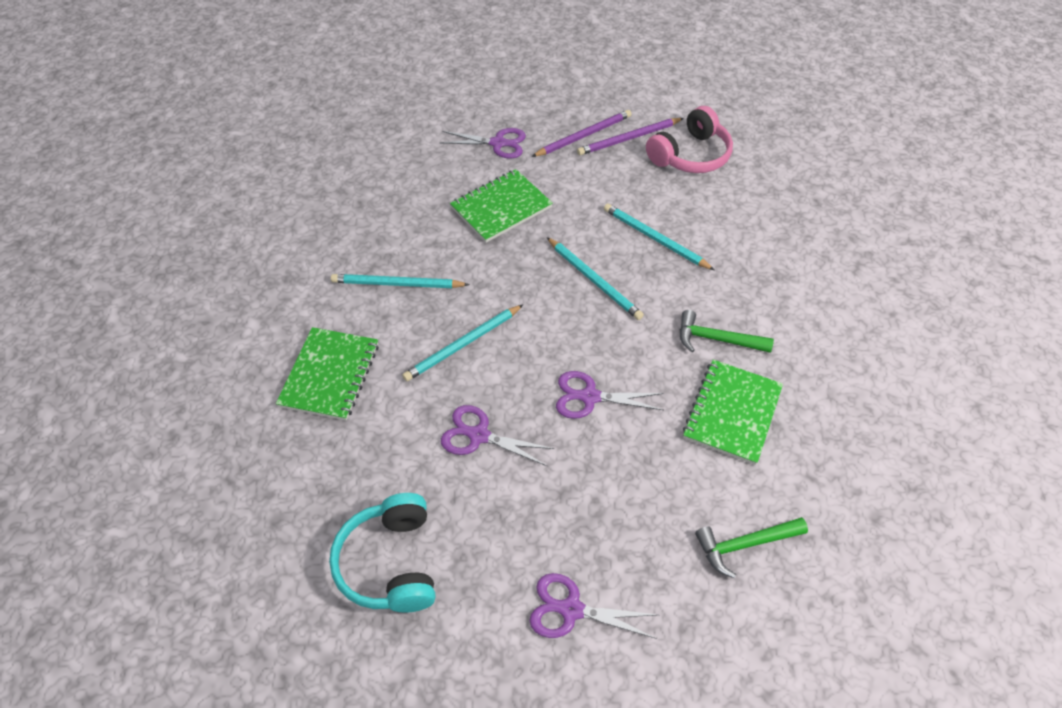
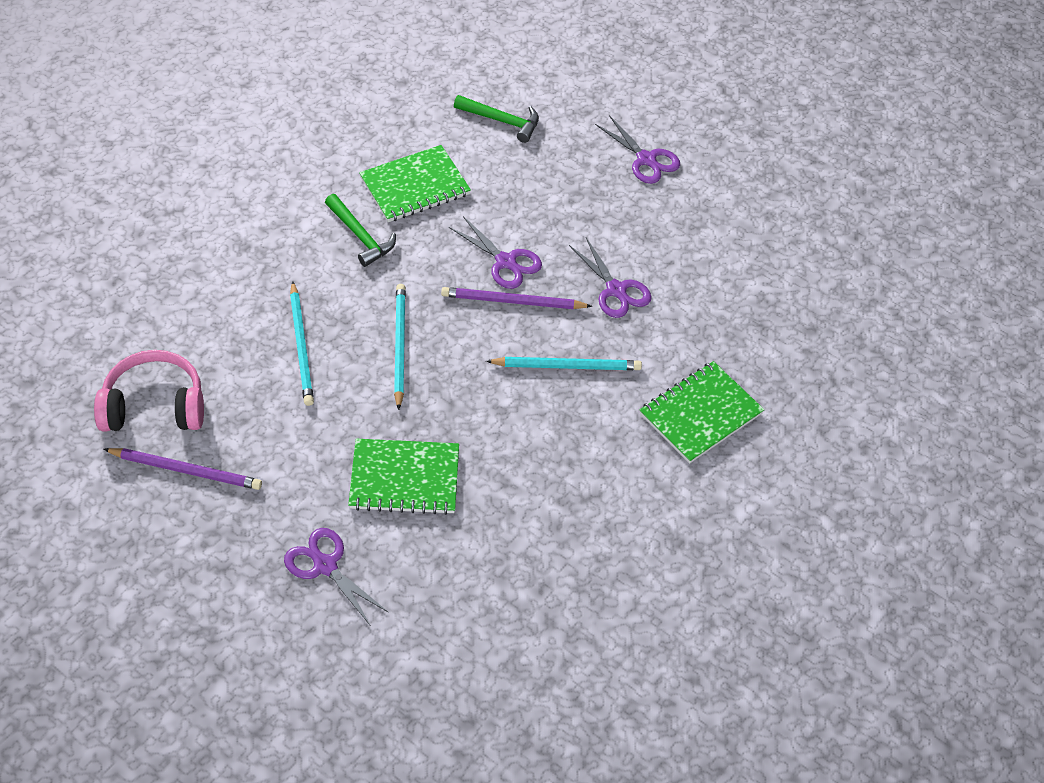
camera: 145 degrees left, 0 degrees up
(390, 563) = (745, 253): turquoise headphones -> none
(397, 284) = (577, 462): turquoise pencil -> none
(584, 136) = (226, 508): purple pencil -> purple pencil (512, 301)

